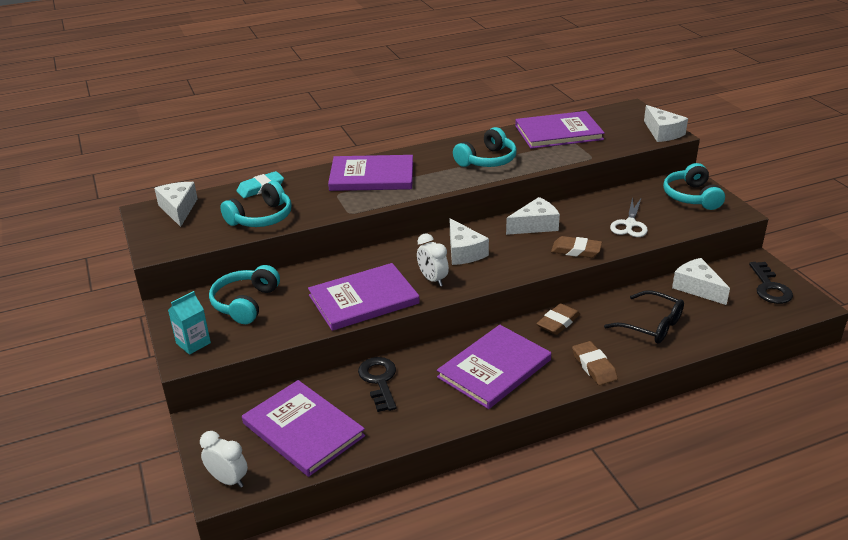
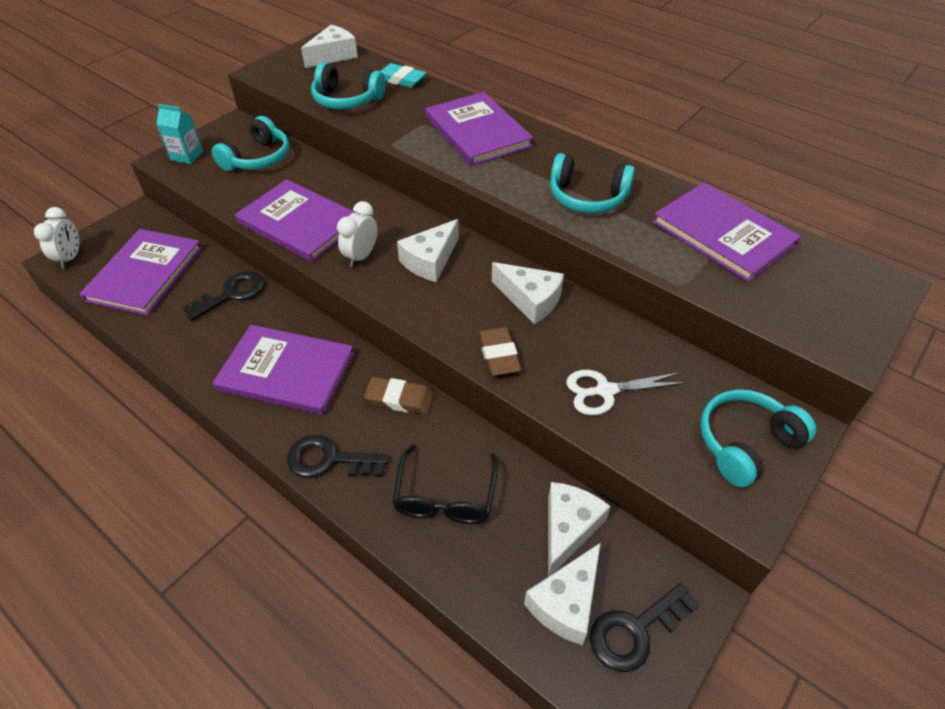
camera: 60 degrees right, 15 degrees up
(245, 303) = (257, 158): turquoise headphones -> turquoise headphones turned 135 degrees clockwise
(594, 366) = (329, 460): brown eraser -> black key
(662, 132) = (841, 340): white cheese -> white cheese (566, 603)

